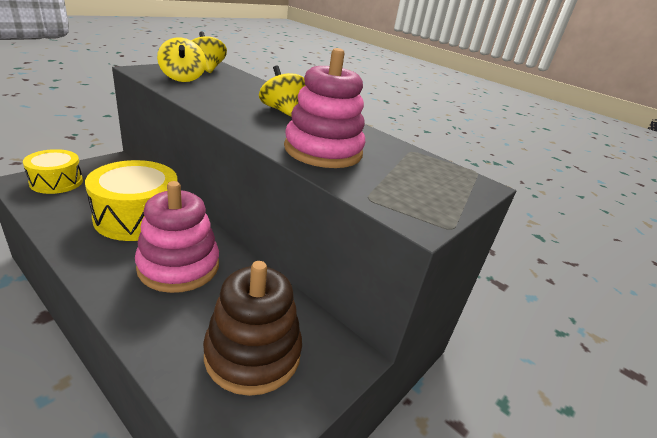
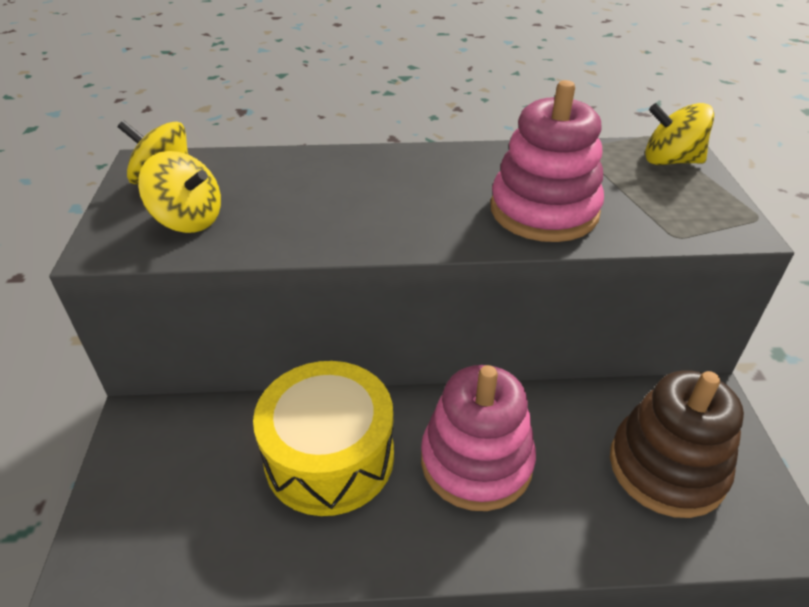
camera: 40 degrees left, 10 degrees up
(56, 182) = (136, 517): yellow drum -> none
(282, 110) = (395, 184): yellow spinning top -> yellow spinning top (670, 161)

